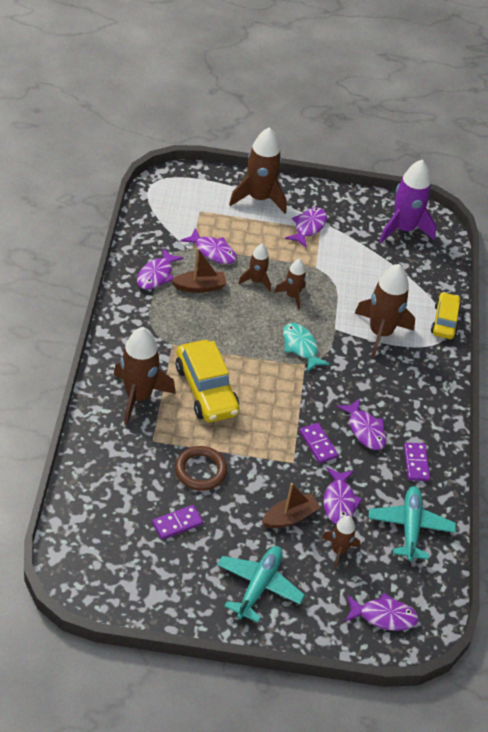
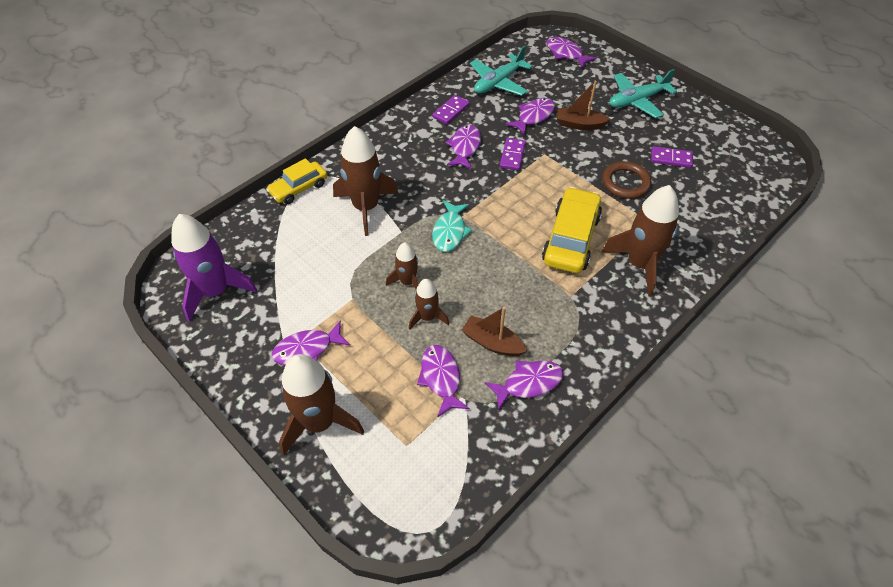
camera: 135 degrees left, 5 degrees up
(338, 550) = (562, 93): brown rocket -> none

